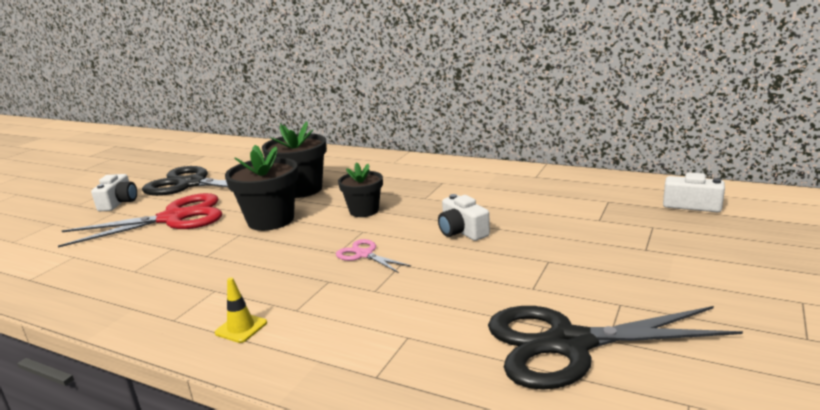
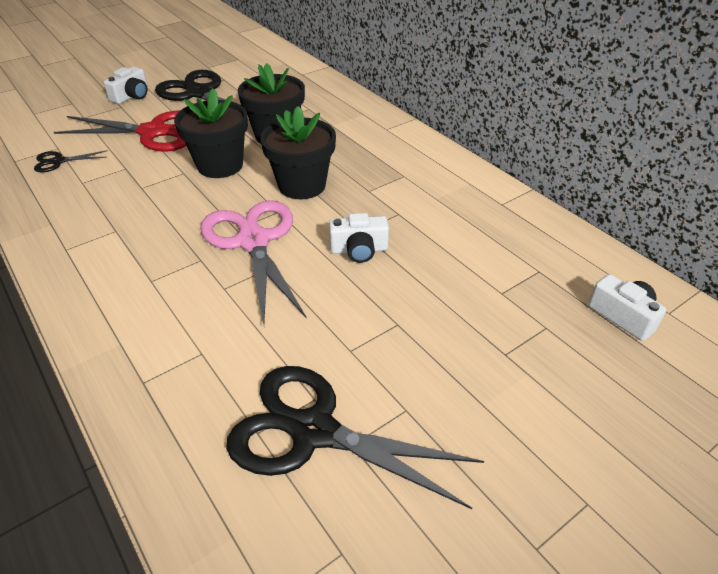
camera: 25 degrees right, 20 degrees up
(87, 265) = (58, 161): none -> black scissors
(241, 328) = (99, 281): yellow traffic cone -> none
(364, 211) = (302, 185): black flower pot -> black flower pot, size x1.56
(364, 254) = (253, 241): pink scissors -> pink scissors, size x2.19
(462, 231) = (359, 250): white camera -> white camera turned 90 degrees counterclockwise

